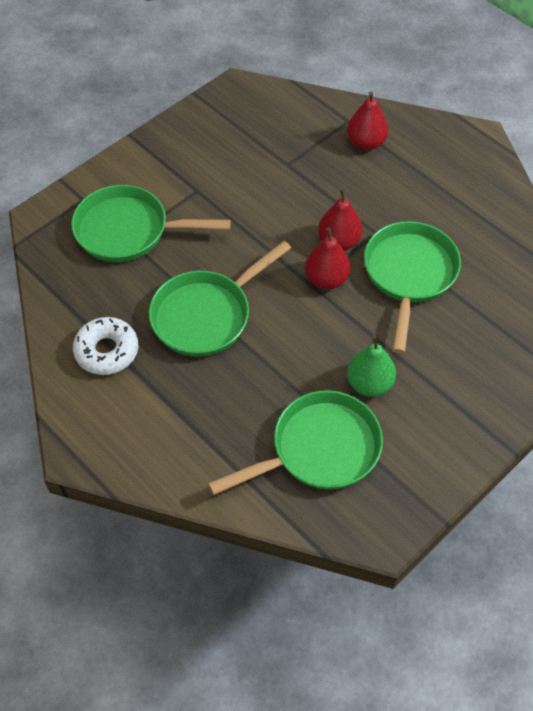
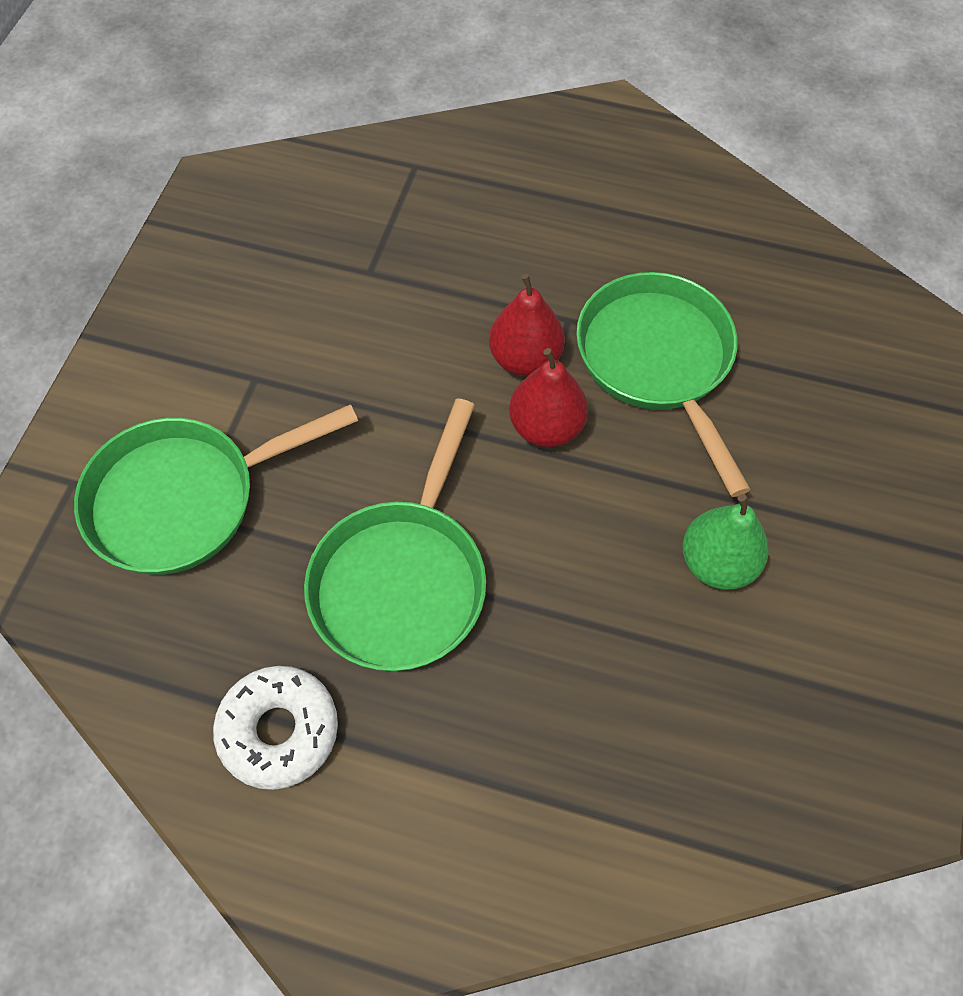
camera: 30 degrees left, 5 degrees up
(319, 449) = (718, 712): green pan -> none
(366, 143) = (463, 188): red pear -> none

